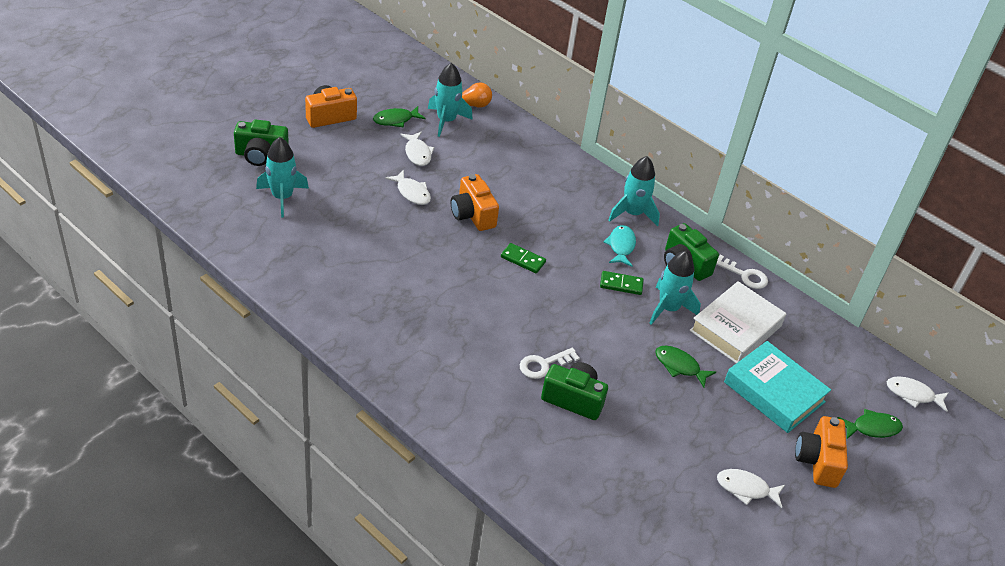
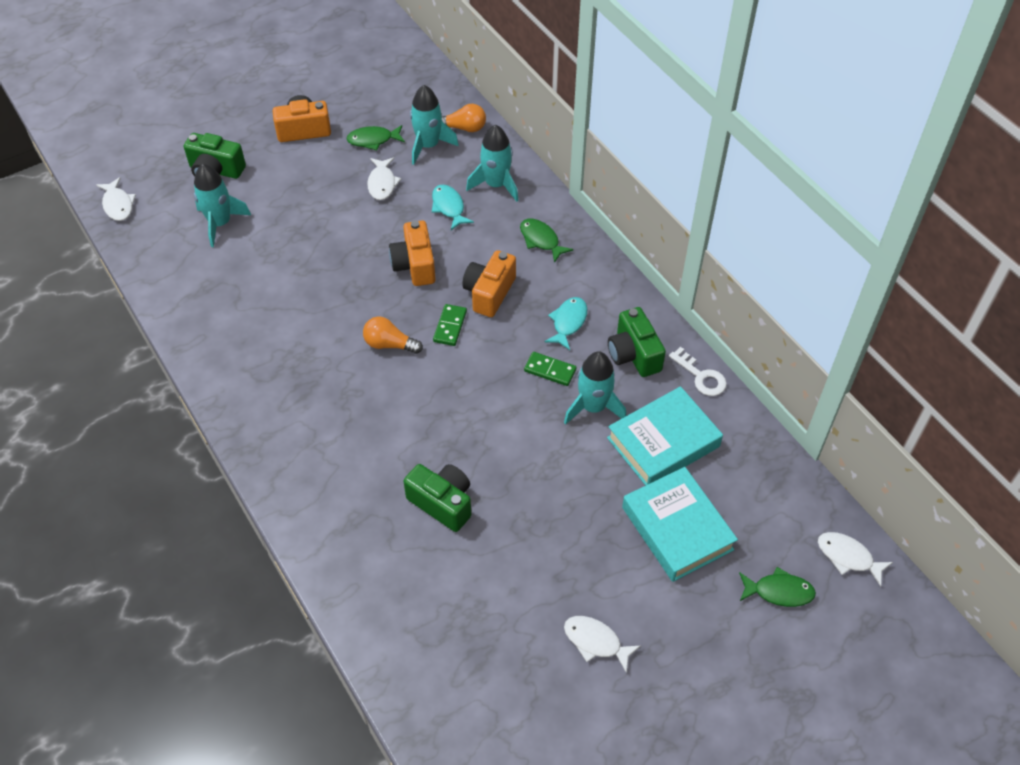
camera: 20 degrees right, 10 degrees up
(412, 192) = (358, 231): white fish -> white fish (118, 205)
(476, 279) = (389, 344): none -> orange light bulb
(483, 167) = (449, 207): none -> turquoise fish
(523, 260) = (450, 326): green domino -> green domino turned 60 degrees clockwise
(544, 365) = (425, 457): white key -> none
(632, 213) = (597, 283): turquoise rocket -> turquoise rocket (496, 185)
(679, 366) = (578, 480): green fish -> green fish (541, 240)
(735, 328) = (663, 442): white book -> turquoise book
(817, 461) = (694, 622): orange camera -> orange camera (489, 293)

